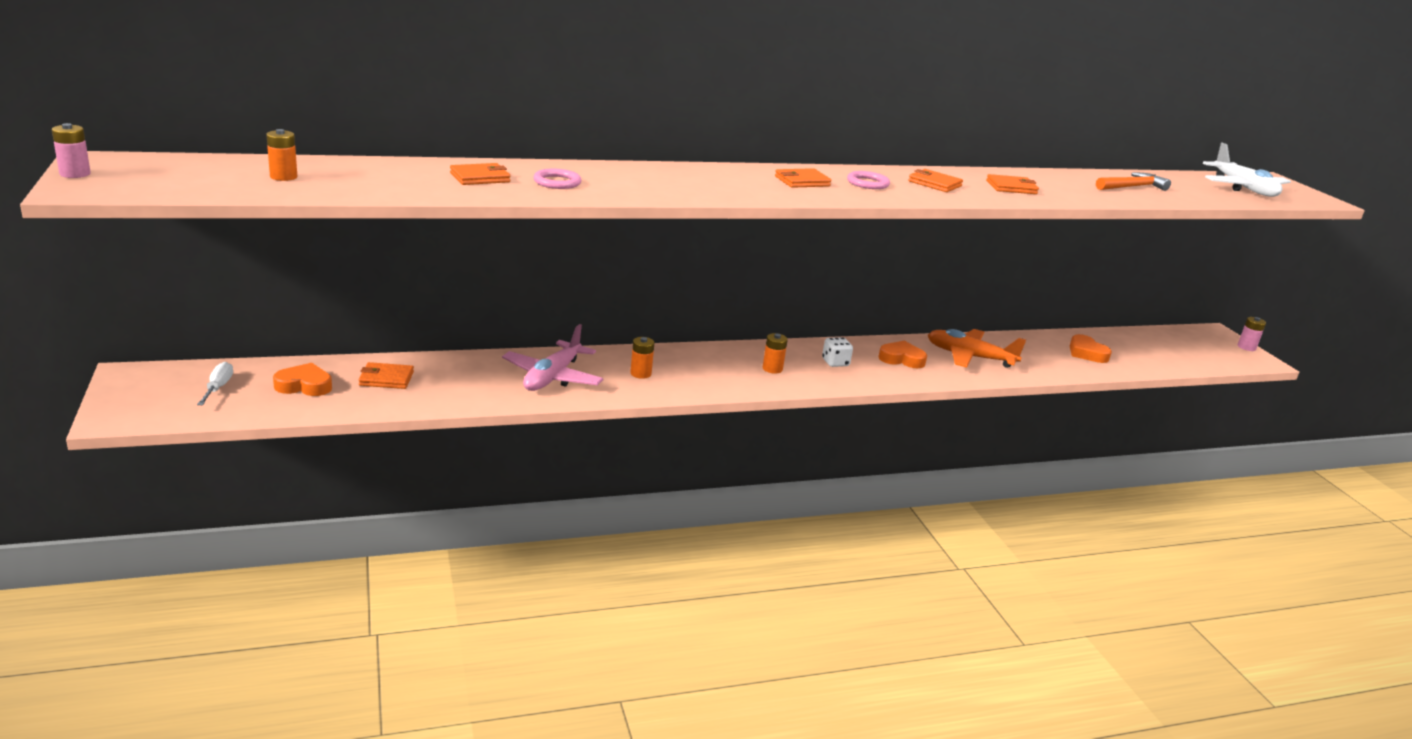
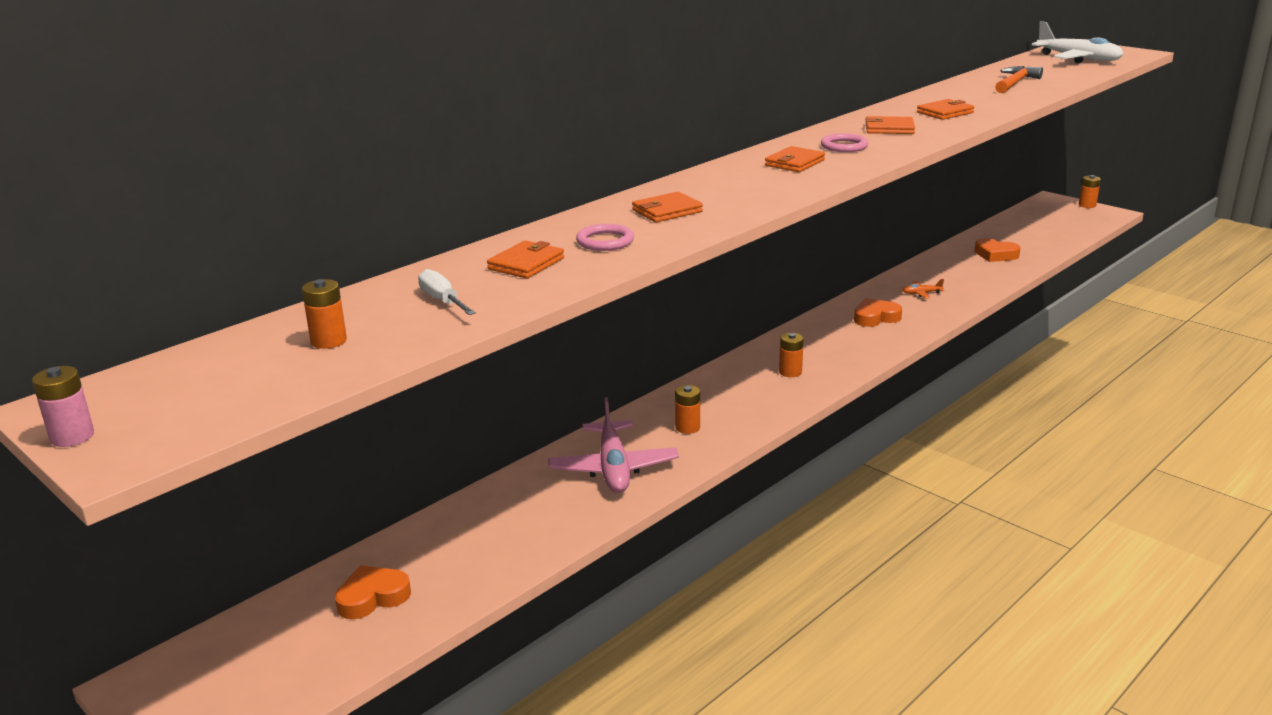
camera: 25 degrees left, 0 degrees up
(218, 388) = (275, 648): white screwdriver -> white screwdriver (443, 301)
(386, 379) = (451, 547): orange wallet -> orange wallet (667, 211)
(835, 362) = (831, 343): white dice -> none
(969, 357) = (921, 293): orange plane -> orange plane, size x0.43
(1246, 347) = (1087, 205): pink battery -> orange battery

